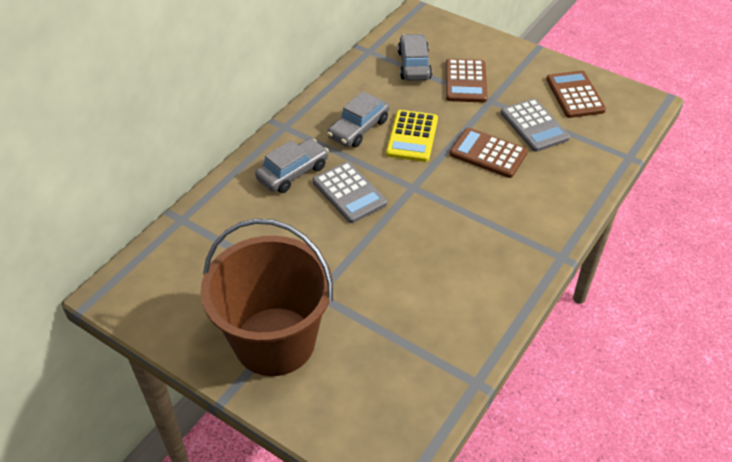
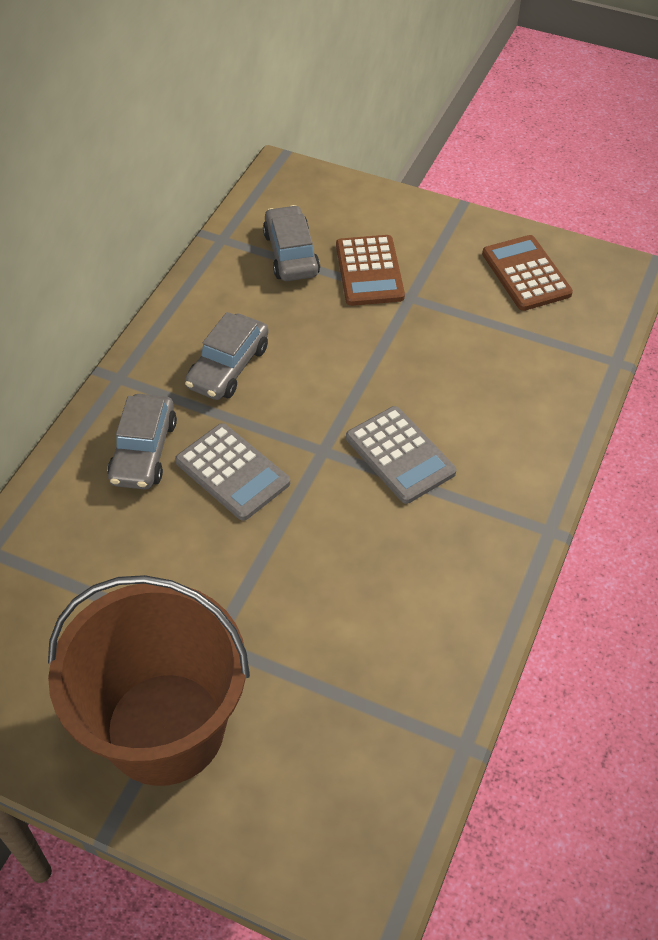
camera: 10 degrees left, 5 degrees up
(293, 173) = (144, 451): grey car -> grey car turned 150 degrees clockwise
(412, 136) = (308, 369): yellow calculator -> none
(488, 153) = (420, 382): brown calculator -> none
(534, 126) = (477, 329): grey calculator -> grey calculator (400, 455)

